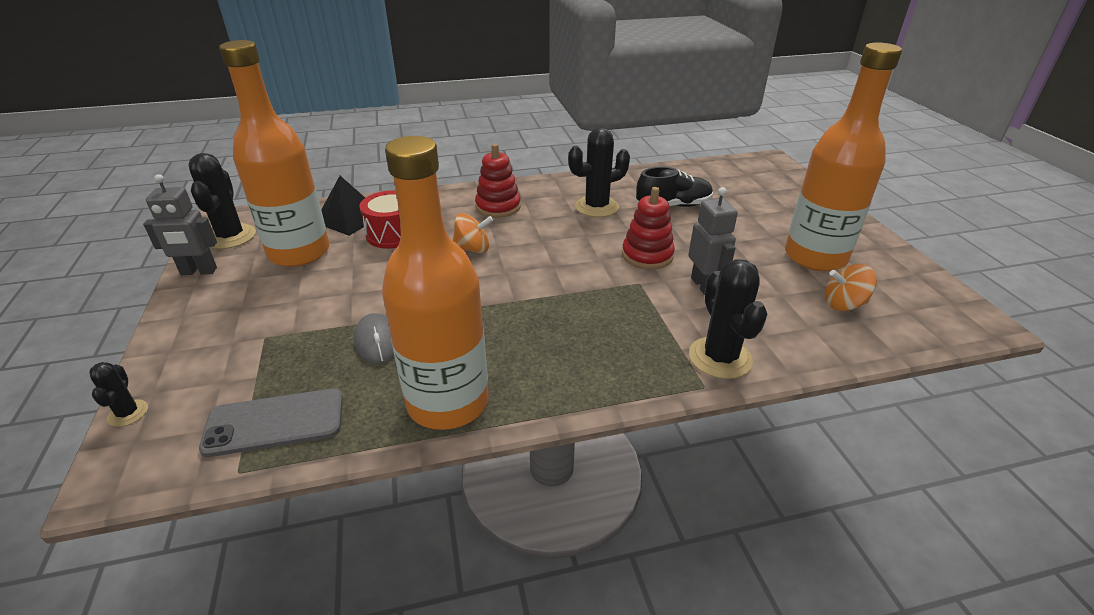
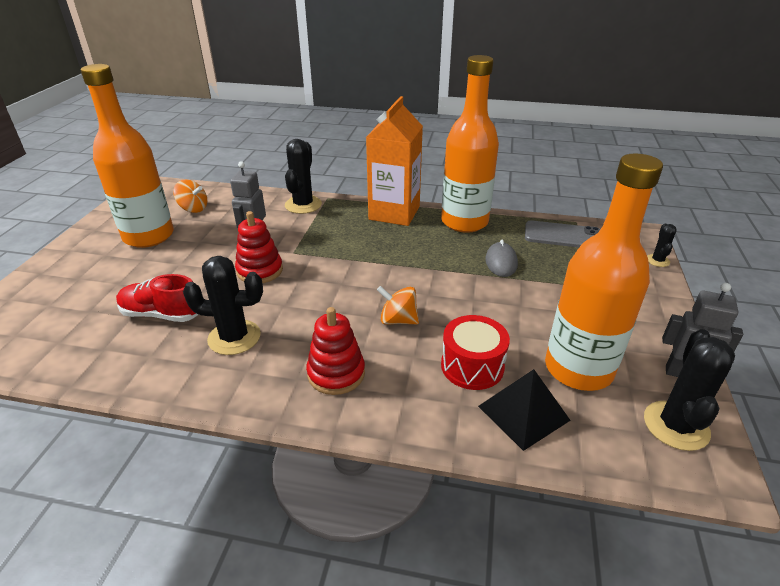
camera: 155 degrees left, 0 degrees up
(571, 386) = (394, 213): none -> orange carton
(673, 206) = (162, 314): black shoe -> red shoe

